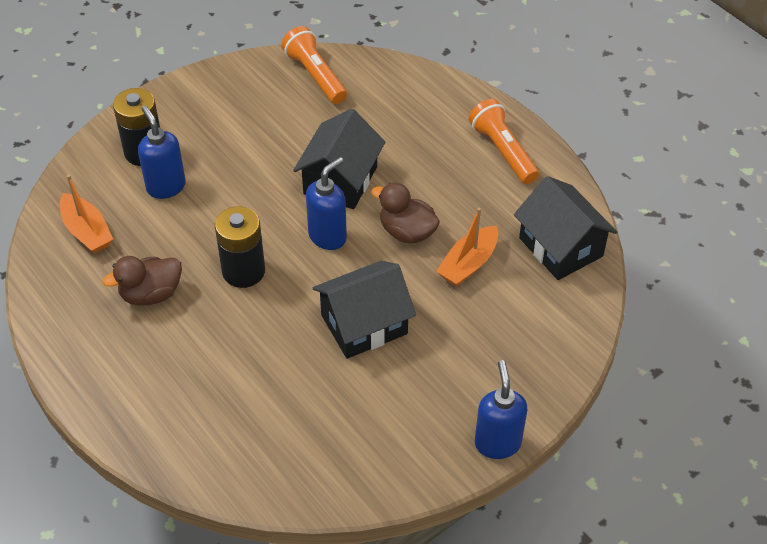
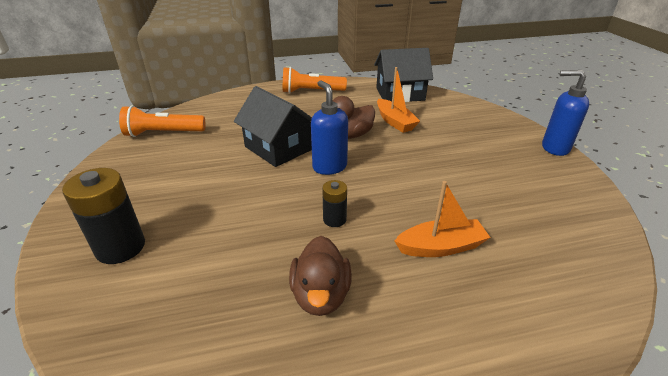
camera: 65 degrees left, 15 degrees down
(87, 231) = (181, 332): orange boat -> orange boat (441, 247)
(166, 186) = (184, 243): blue soap dispenser -> none
(243, 271) = (334, 219): black battery -> black battery, size x0.55
(364, 324) = (429, 172): black house -> none

